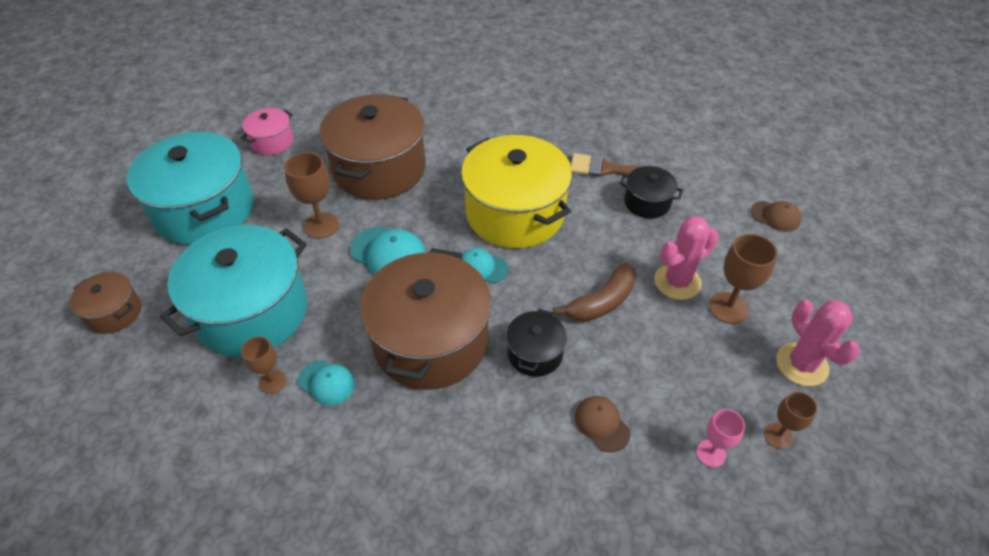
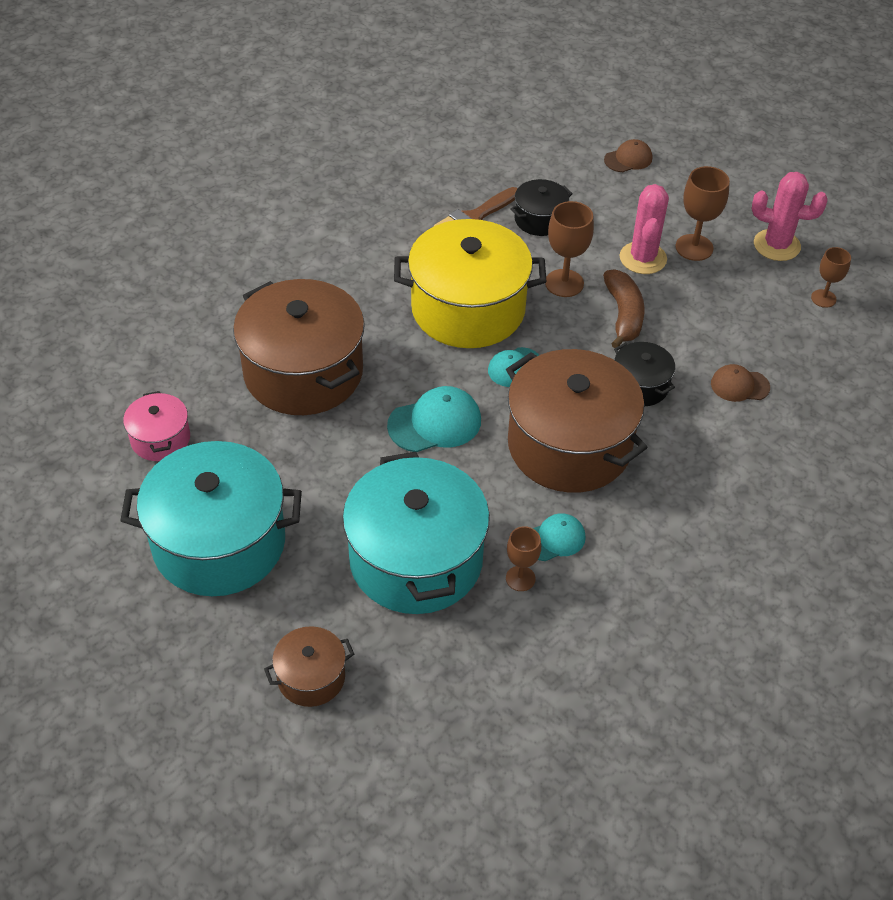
camera: 55 degrees left, 0 degrees up
(321, 225) = (344, 455): brown goblet -> brown goblet (564, 283)
(711, 453) = (810, 342): pink goblet -> none

